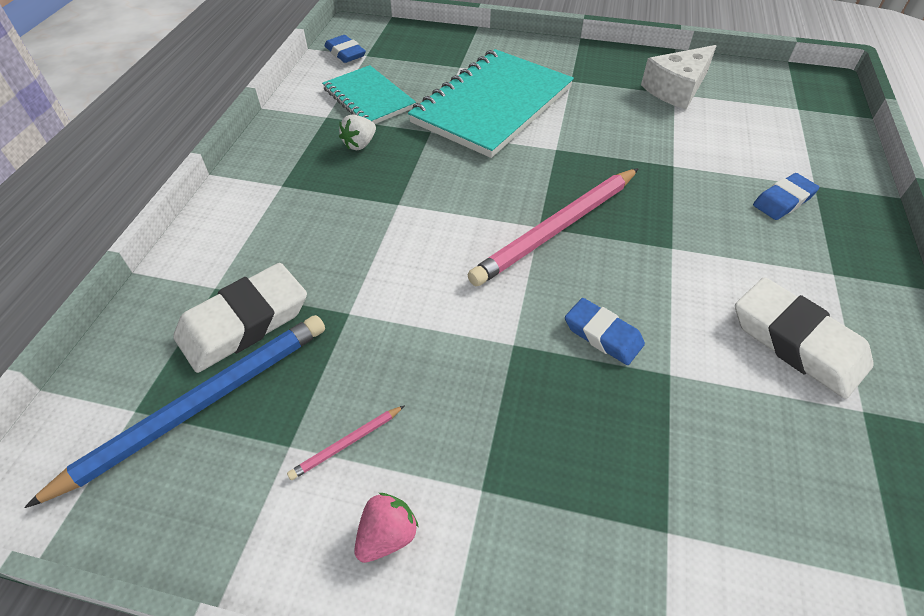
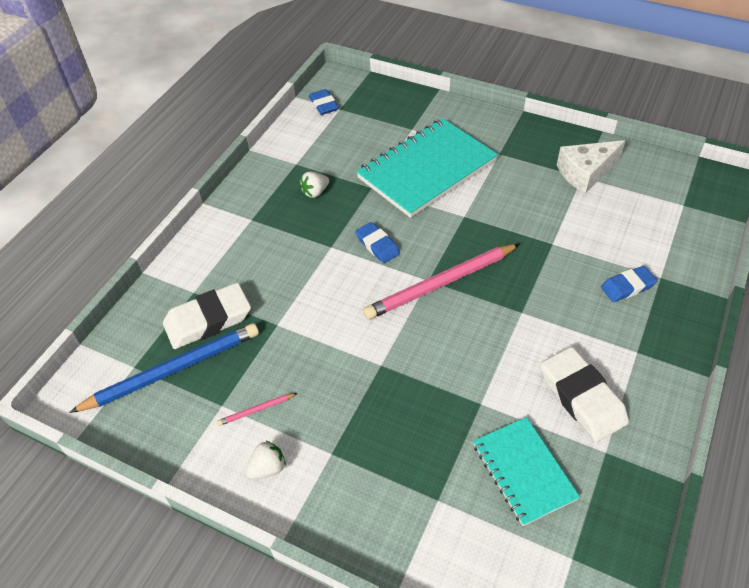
camera: 15 degrees right, 0 degrees up
(368, 98) = (331, 151): turquoise notebook -> turquoise notebook (523, 471)
(387, 535) = (268, 468): pink strawberry -> white strawberry
(603, 335) = (444, 368): blue eraser -> blue eraser (377, 245)

